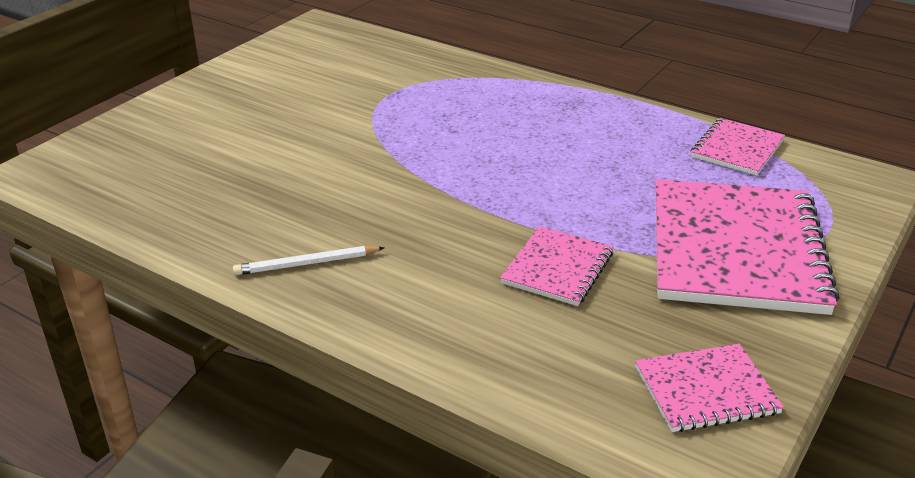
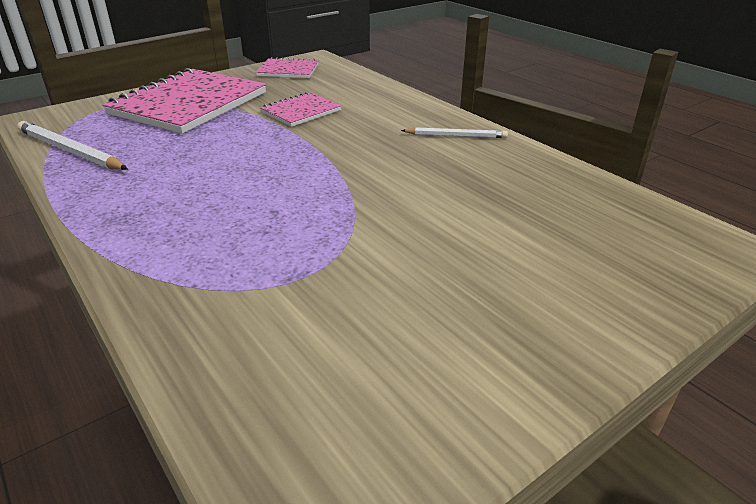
camera: 160 degrees left, 0 degrees up
(737, 149) = (70, 151): pink notebook -> white pencil

